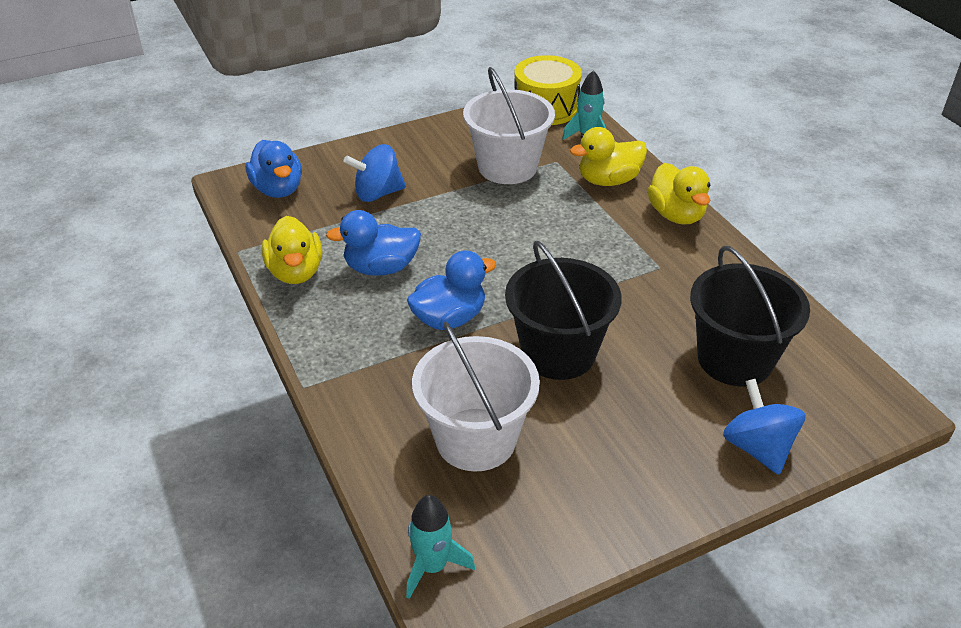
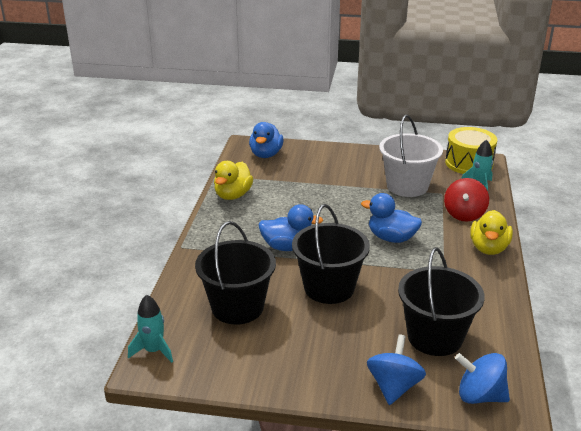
camera: 35 degrees right, 10 degrees down
(377, 193) = (316, 174): blue spinning top -> blue spinning top (480, 396)
(381, 268) = (278, 209): blue duck -> blue duck (391, 238)
(476, 439) = (237, 307): white bucket -> black bucket
(608, 180) = (464, 214): yellow duck -> red spinning top

